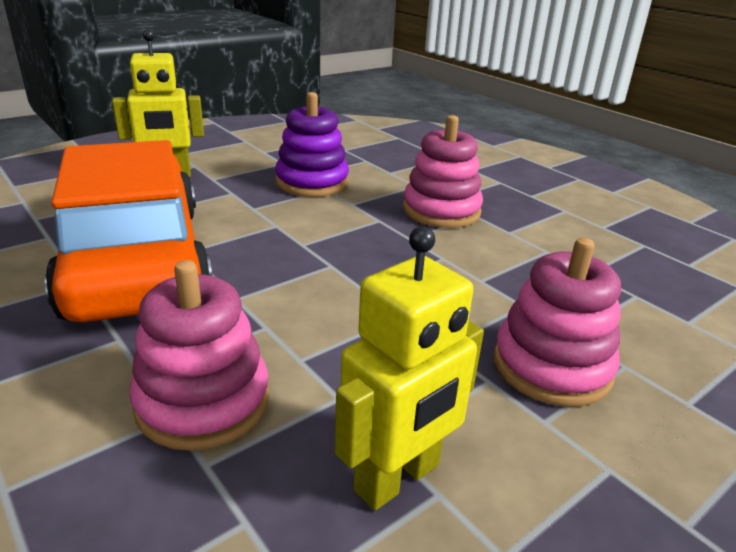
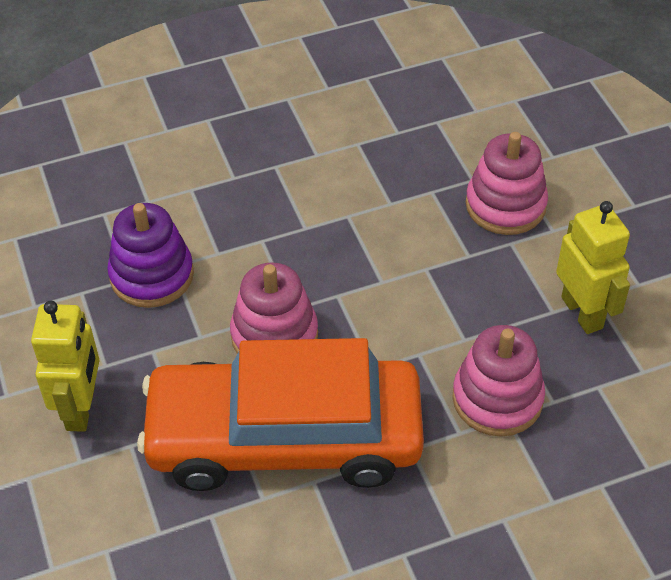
camera: 70 degrees left, 20 degrees up
(441, 211) = (259, 188): pink stacking toy -> pink stacking toy (274, 336)

